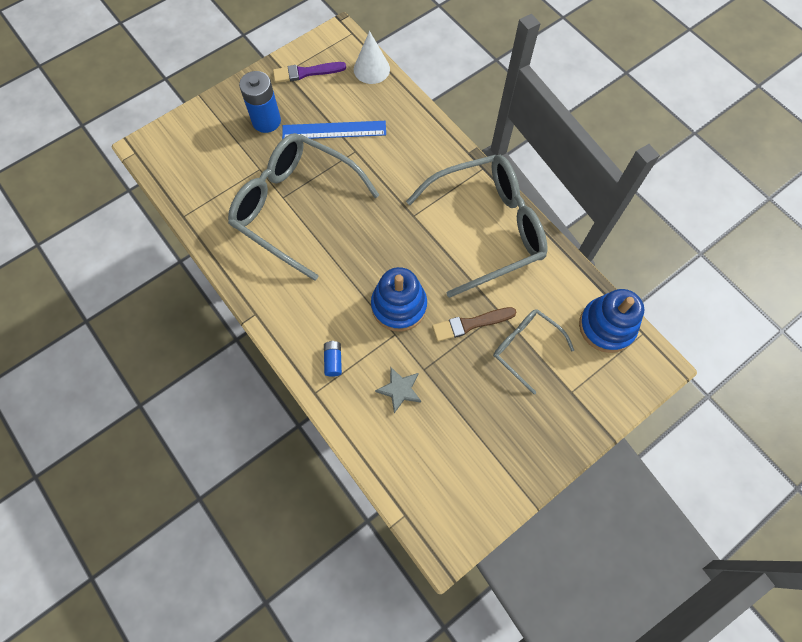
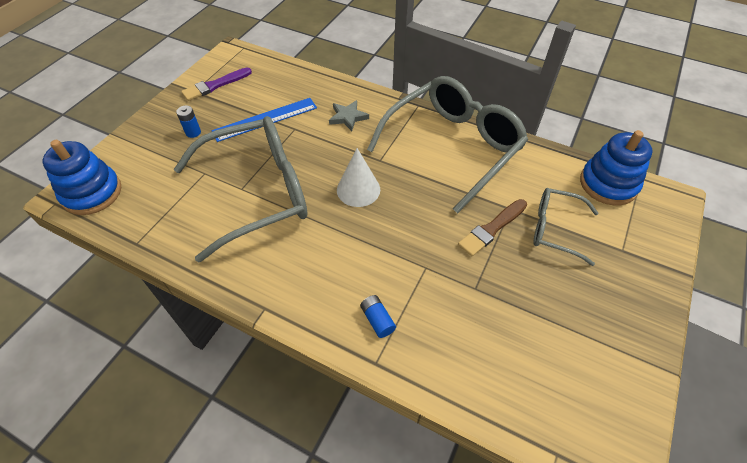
camera: 25 degrees left, 15 degrees down
(266, 121) = (193, 132): blue battery -> blue battery, size x0.50
(294, 207) = (258, 192): grey glasses -> grey glasses turned 150 degrees clockwise
(371, 69) = (276, 66): white cone -> white cone (358, 189)
(399, 306) = (413, 240): blue stacking toy -> blue stacking toy (92, 193)
(399, 390) = (464, 319): grey star -> grey star (348, 117)

